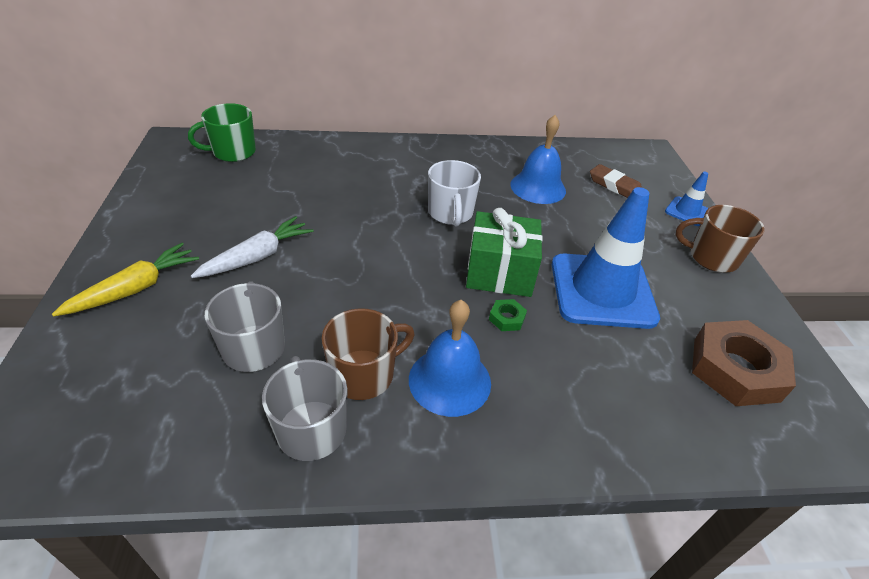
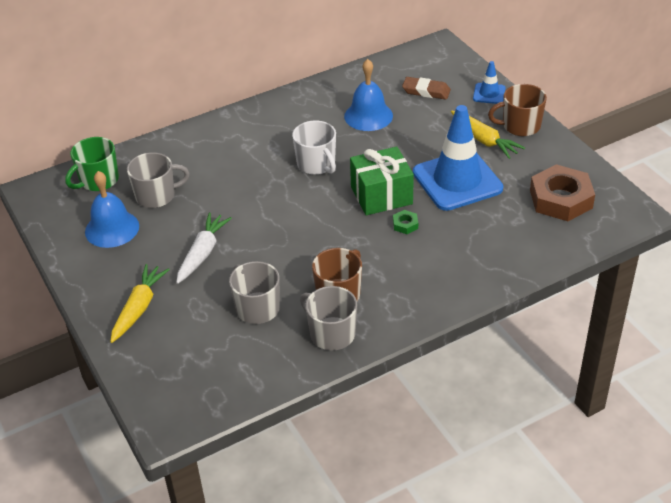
camera: 20 degrees left, 0 degrees up
(269, 184) = (156, 196): none -> grey mug
(449, 380) = (393, 276): blue bell -> blue bell (112, 228)
(659, 257) = (484, 140): none -> yellow carrot

